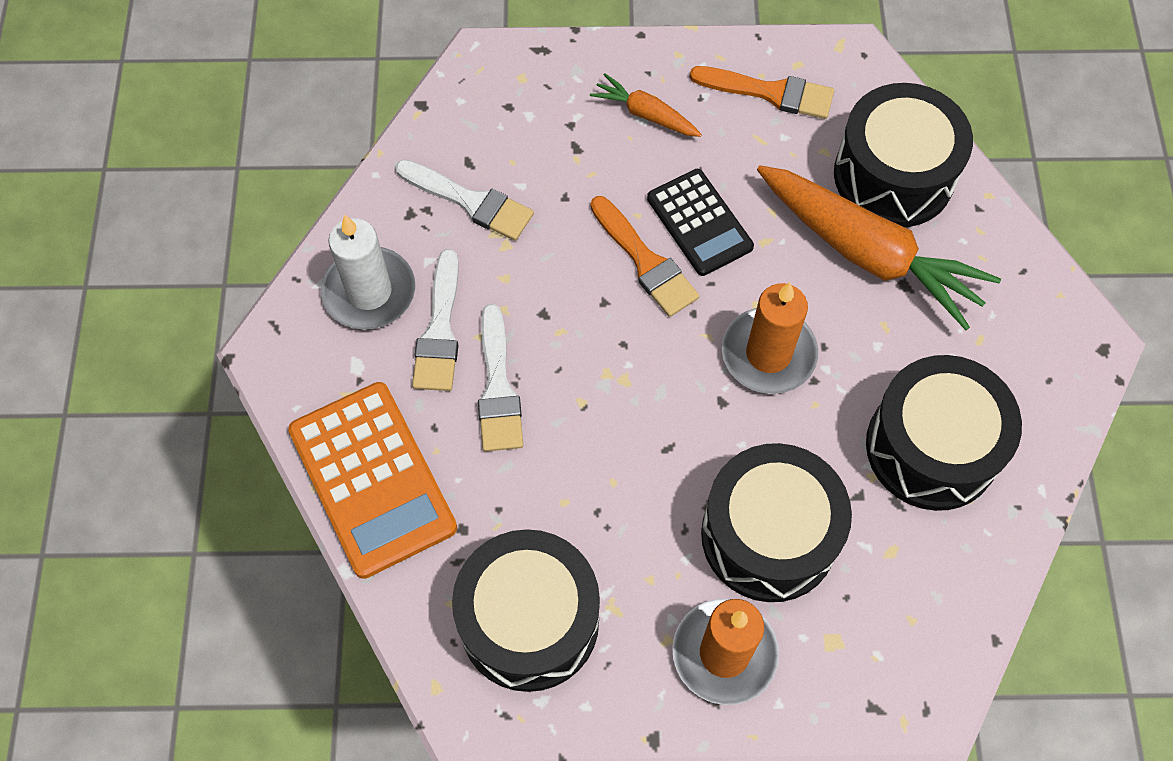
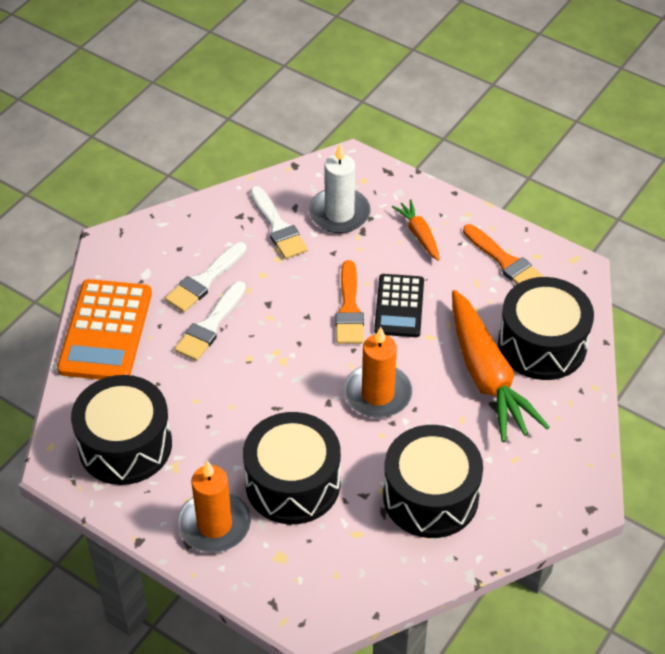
camera: 35 degrees right, 15 degrees down
(369, 291) = (184, 242): white candle -> white candle (339, 213)

